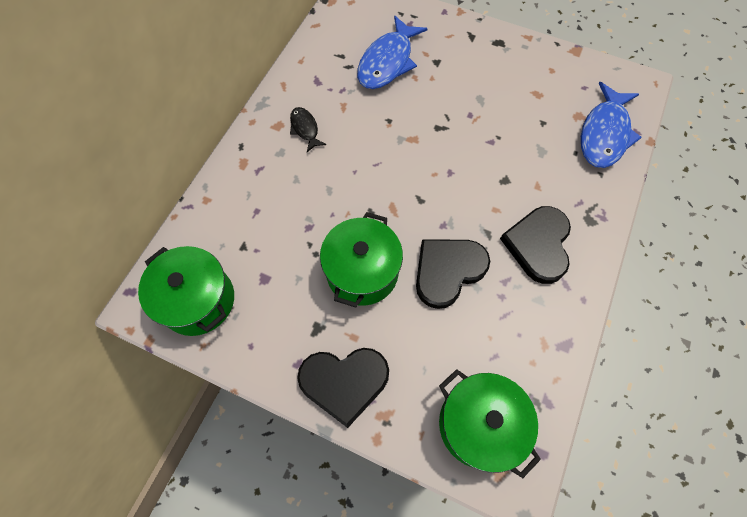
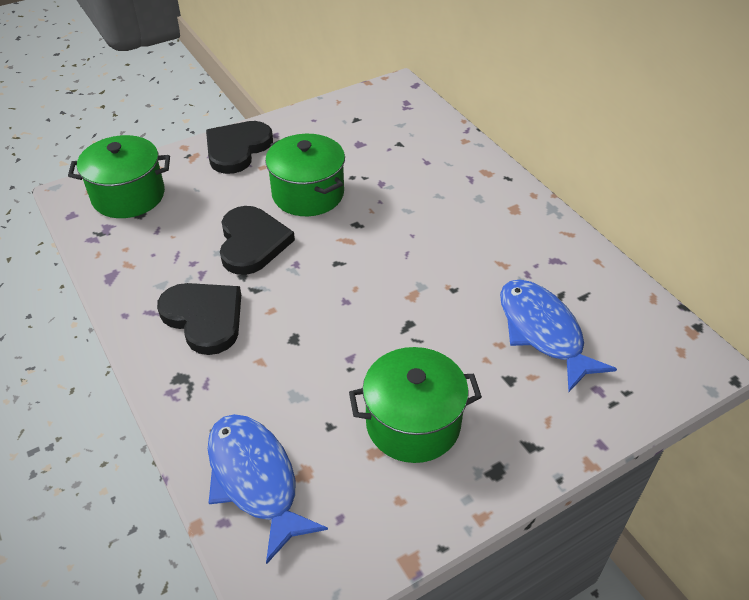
camera: 125 degrees right, 20 degrees down
(198, 300) = (375, 109): green pot -> green pot (413, 423)
(305, 129) = (494, 224): black fish -> none

